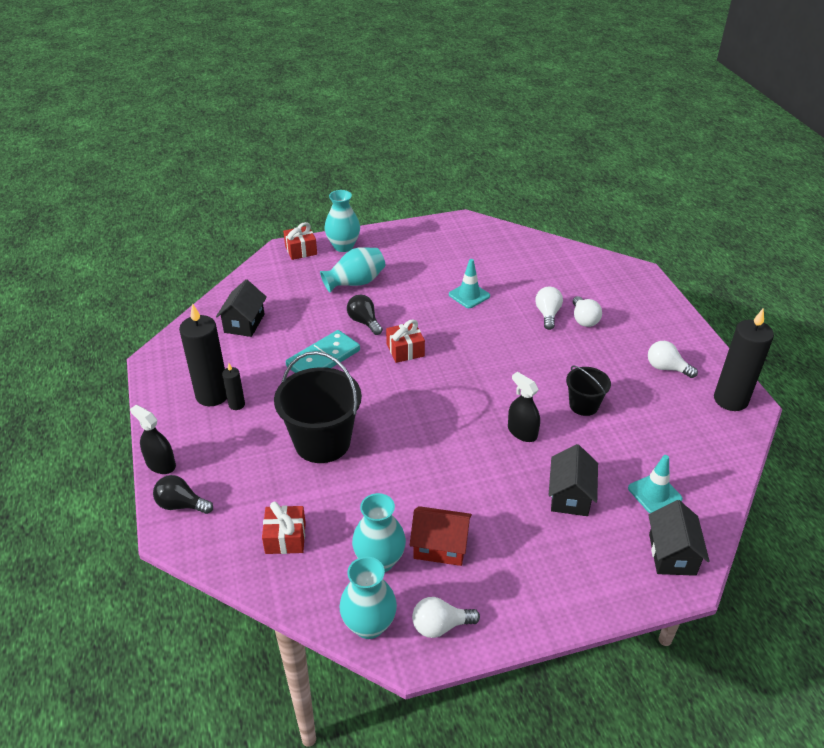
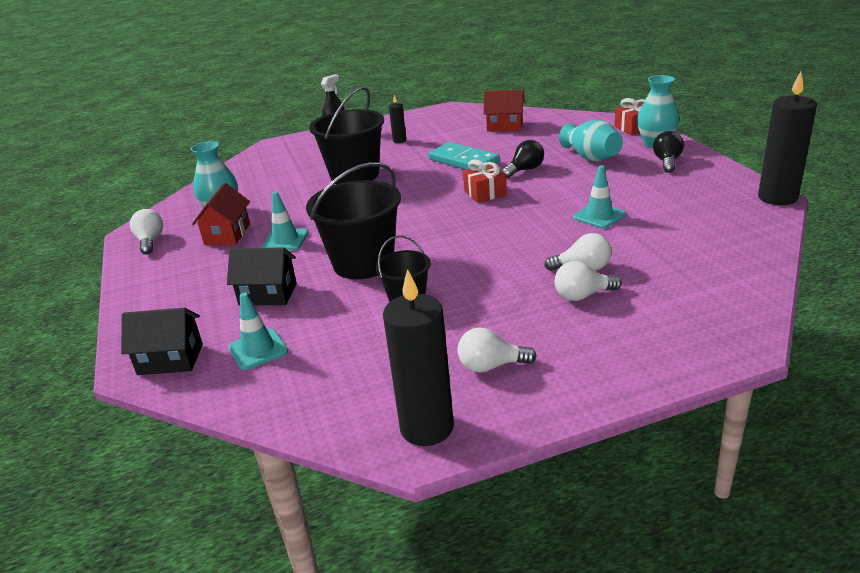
camera: 90 degrees right, 10 degrees down
(181, 505) = (296, 142): black light bulb -> black light bulb (667, 162)
(212, 395) = (410, 131): black candle -> black candle (777, 197)
(244, 323) = (505, 126): black house -> red house
(285, 538) = (256, 177): red gift -> none
(369, 625) = (165, 215): turquoise vase -> none
(466, 492) = (285, 240): none -> turquoise traffic cone
(522, 432) = (363, 263): black spray bottle -> black bucket
(666, 368) = (491, 366): white light bulb -> white light bulb turned 120 degrees counterclockwise

